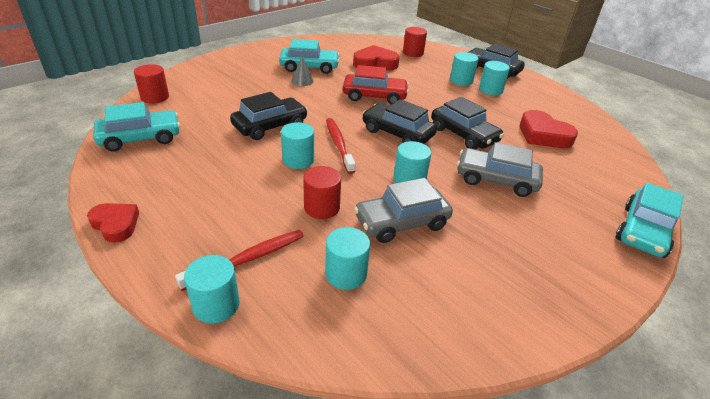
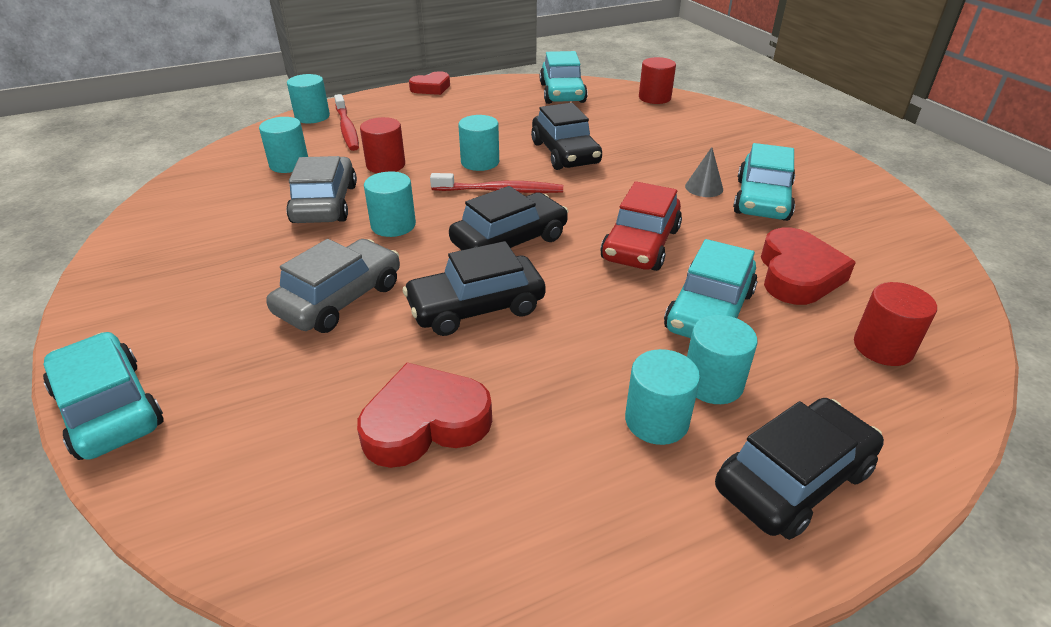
camera: 110 degrees right, 0 degrees up
(417, 81) = (709, 311): none -> turquoise car

